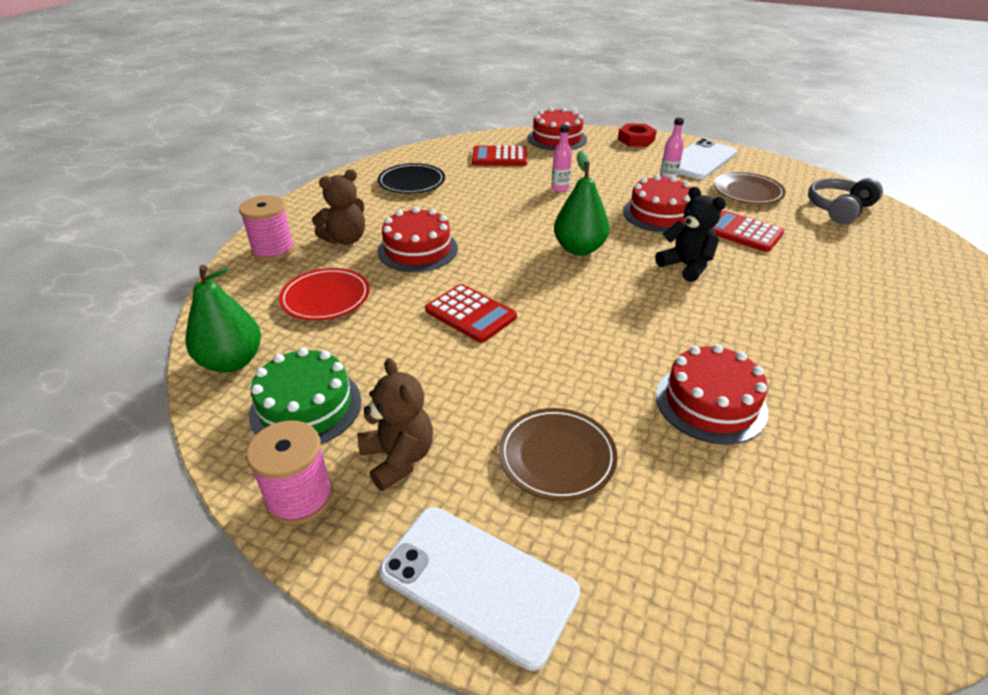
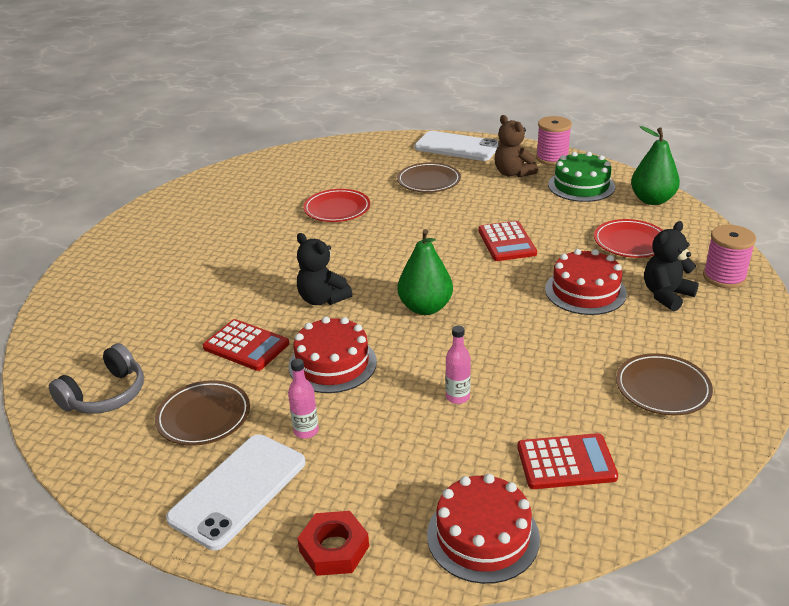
camera: 175 degrees right, 5 degrees down
(345, 239) = (666, 295): brown teddy bear -> black teddy bear
(411, 182) = (662, 388): black plate -> brown plate
(470, 314) = (507, 242): red calculator -> red calculator turned 135 degrees counterclockwise
(710, 403) = (337, 209): red cake -> red plate

